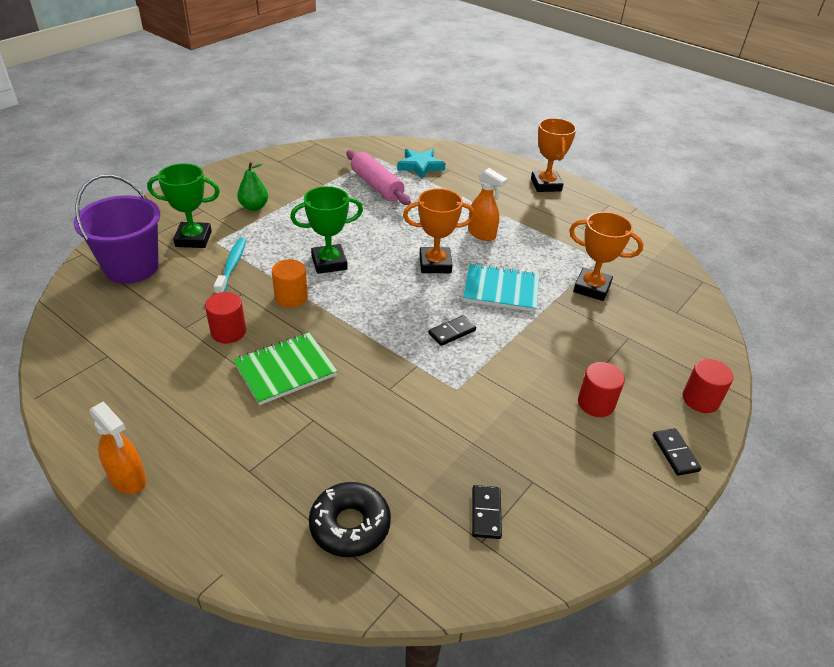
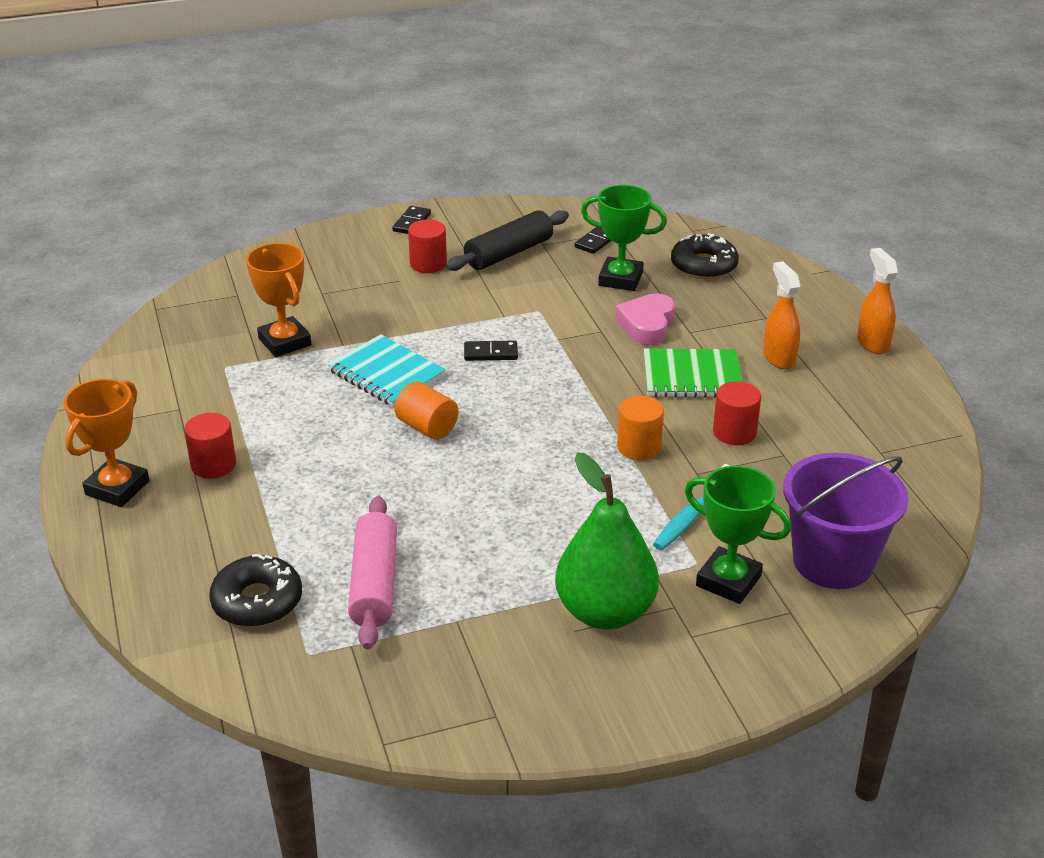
camera: 145 degrees left, 5 degrees down
(254, 207) = (605, 612): green pear -> green pear, size x1.88
(329, 263) = (559, 475): green trophy -> green trophy (620, 279)
(355, 411) = (647, 325): none -> pink heart
(420, 166) = (257, 601): turquoise star -> black donut
(435, 264) = (427, 427): orange trophy -> orange cylinder
(482, 234) = (319, 445): orange spray bottle -> orange spray bottle (778, 358)
(548, 450) = (508, 253): none -> black rolling pin
(700, 399) = (336, 239): red cylinder -> red cylinder (213, 465)

